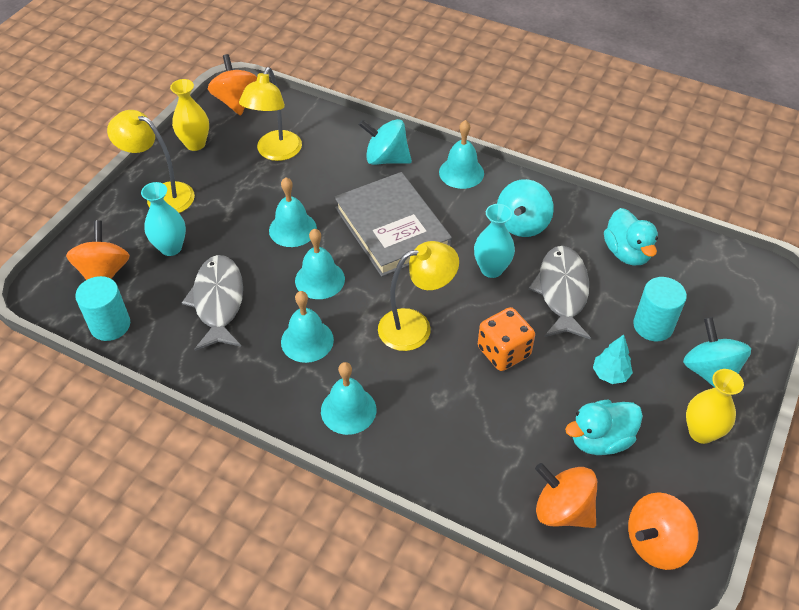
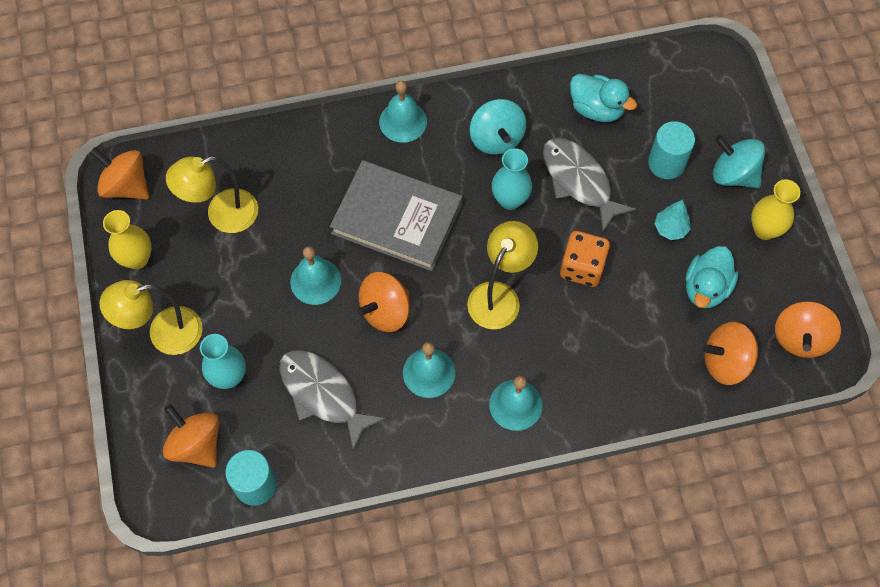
camera: 40 degrees left, 15 degrees up
(275, 152) = (222, 215): yellow lamp -> yellow lamp turned 90 degrees clockwise
(320, 279) = (385, 311): turquoise bell -> orange spinning top
(386, 159) = (326, 152): turquoise spinning top -> none

